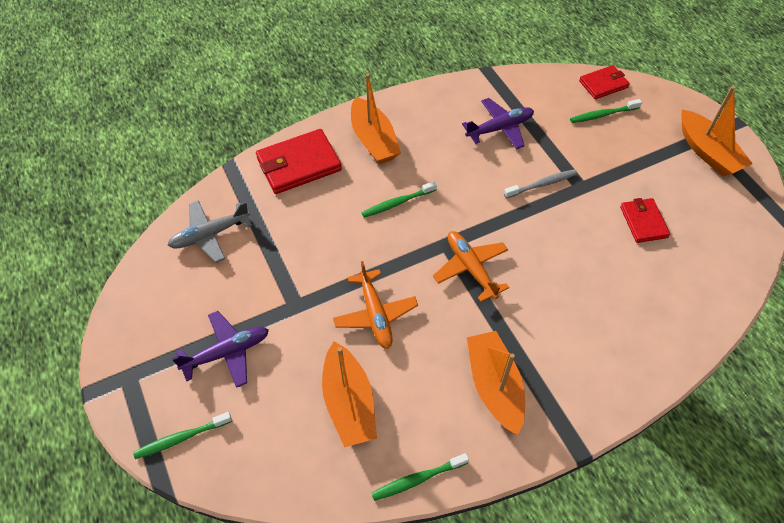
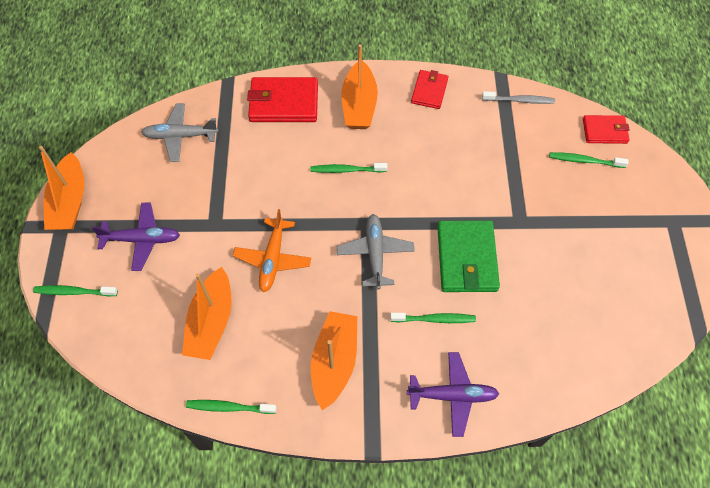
camera: 25 degrees right, 5 degrees up
(471, 268) = (375, 253): orange plane -> grey plane
(500, 128) = (478, 137): purple plane -> purple plane (452, 395)
(542, 184) = (484, 204): grey toothbrush -> grey toothbrush (519, 100)
(556, 238) = (467, 258): none -> green wallet
(561, 304) = (434, 319): none -> green toothbrush
(643, 222) = (557, 277): red wallet -> red wallet (429, 91)
(707, 152) = (665, 237): orange boat -> orange boat (70, 202)

